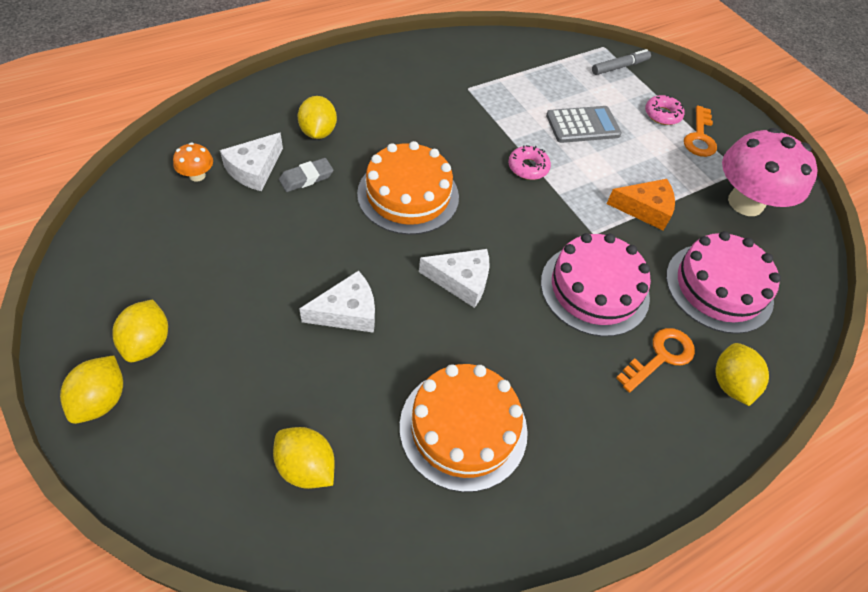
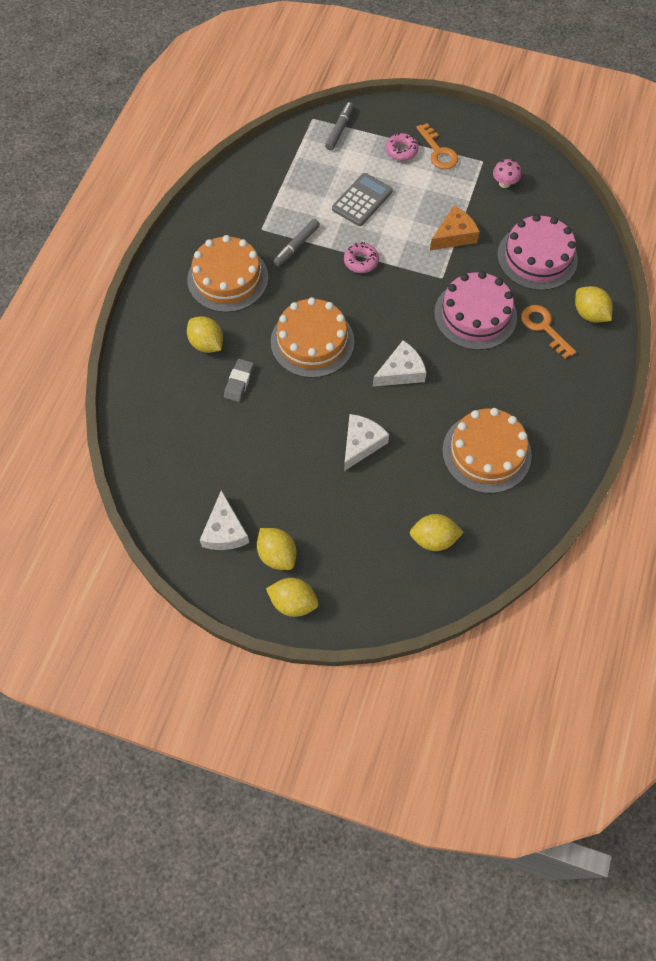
camera: 35 degrees left, 10 degrees up
(101, 400) = (293, 602): yellow lemon -> yellow lemon turned 45 degrees counterclockwise
(197, 175) = (171, 438): orange mushroom -> none
(254, 169) = (200, 403): white cheese -> white cheese (225, 531)
(395, 101) = (227, 278): none -> orange cake
(483, 118) = (296, 246): none -> grey marker
(660, 356) = (543, 327): orange key -> orange key turned 45 degrees counterclockwise
(745, 203) = (504, 183): pink mushroom -> pink mushroom, size x0.42

